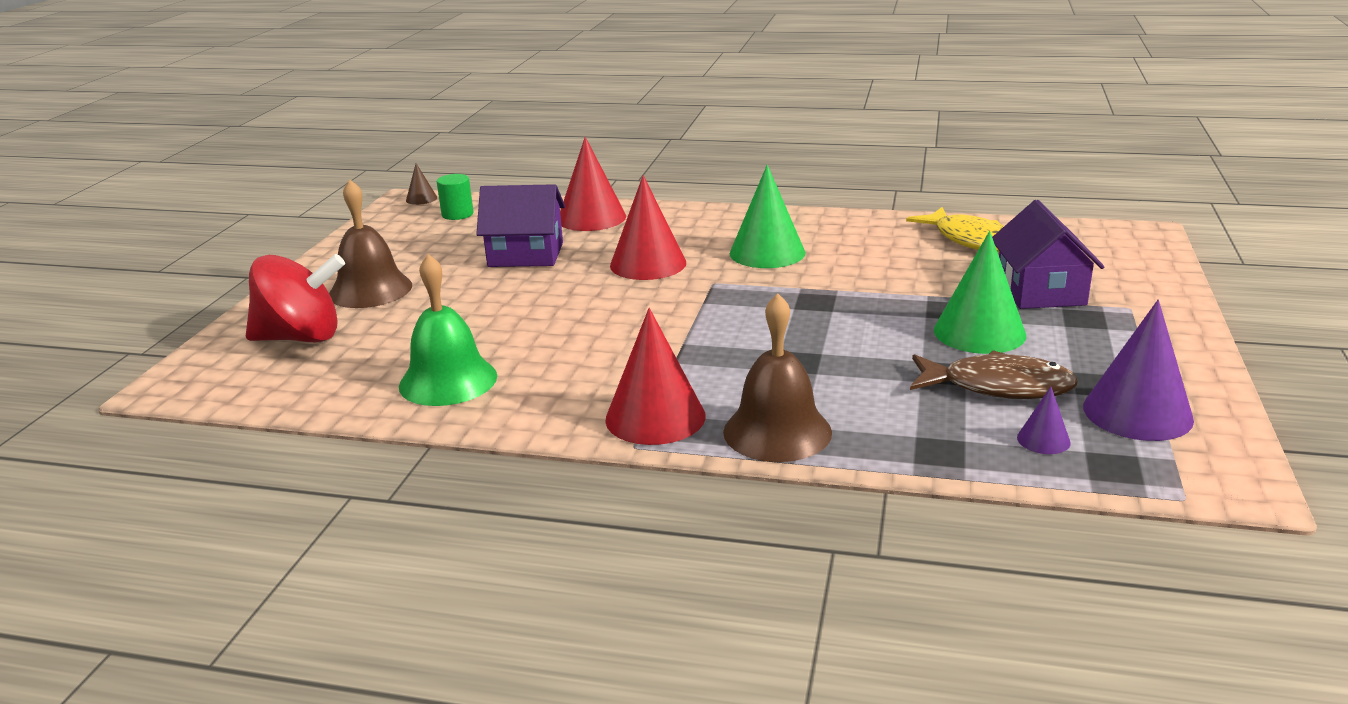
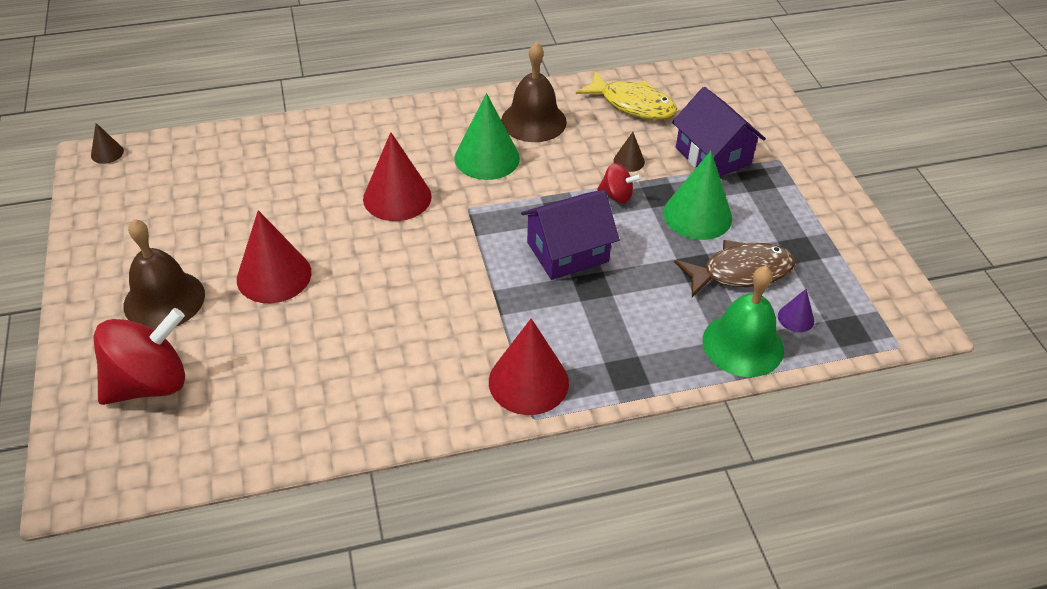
camera: 30 degrees left, 20 degrees up
(448, 381) = (332, 394): green bell -> green bell (743, 344)
(457, 214) = (164, 169): green cylinder -> none
(526, 254) = (277, 212): purple house -> purple house (567, 252)
(591, 218) = (301, 145): red cone -> red cone (274, 275)
(777, 431) = (624, 368): brown bell -> brown bell (533, 121)
(890, 301) = (617, 196): none -> red spinning top
(929, 279) = (629, 161): none -> brown cone
(1137, 413) = (836, 272): purple cone -> none

